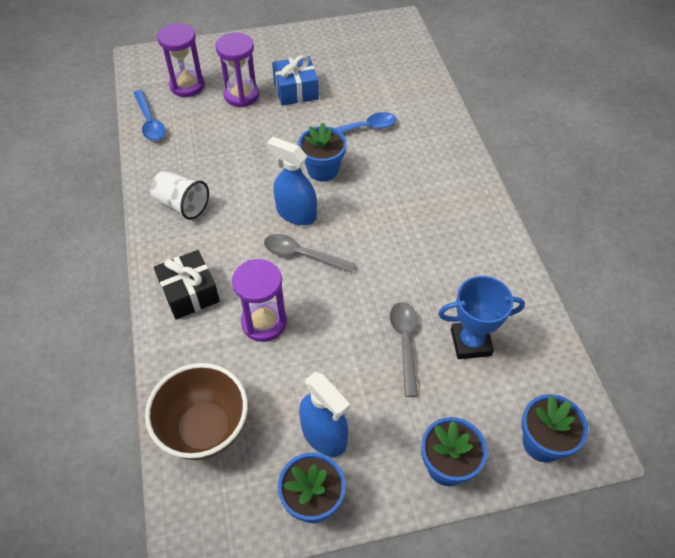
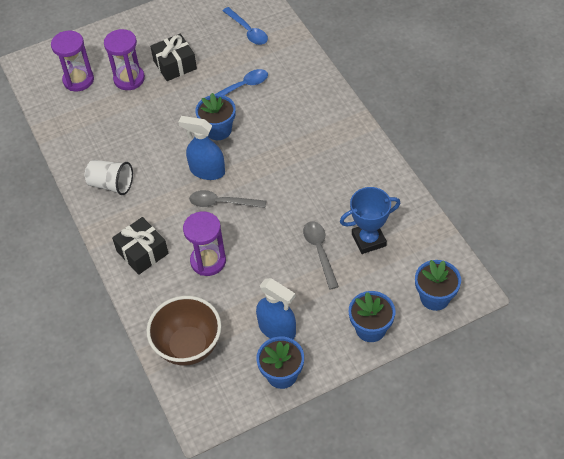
camera: 10 degrees left, 0 degrees up
(149, 122) = (57, 120): blue spoon -> blue spoon (247, 31)
(296, 90) = (175, 65): blue gift -> black gift

